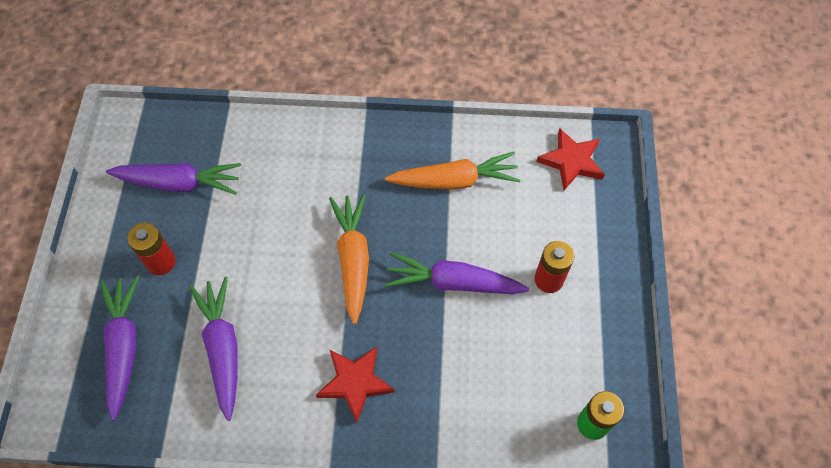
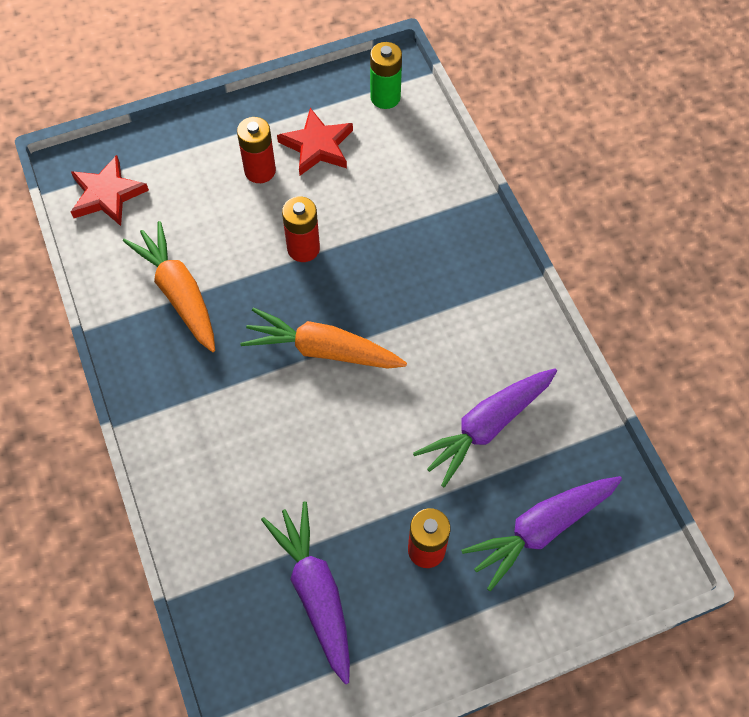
camera: 115 degrees left, 0 degrees up
(353, 259) = (322, 350): orange carrot -> orange carrot turned 45 degrees clockwise
(355, 383) = (452, 289): red star -> red star (317, 146)
(453, 282) = (303, 248): purple carrot -> red battery

